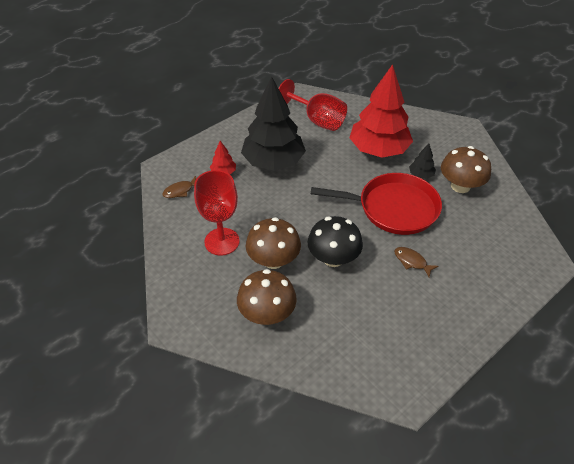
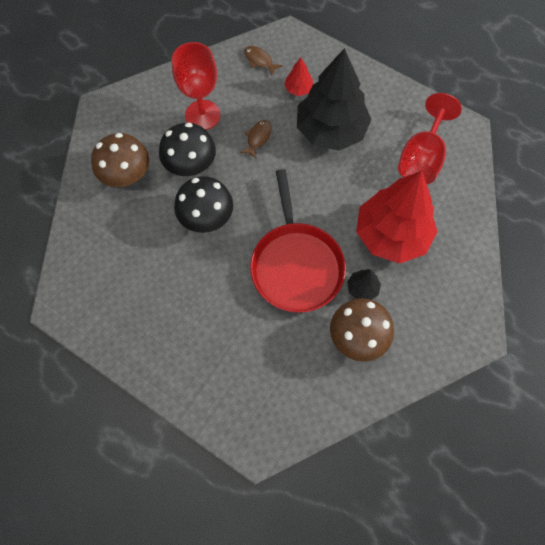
camera: 75 degrees right, 20 degrees up
(273, 260) = (190, 165): brown mushroom -> black mushroom
(412, 261) = (221, 294): brown fish -> brown fish (258, 138)

